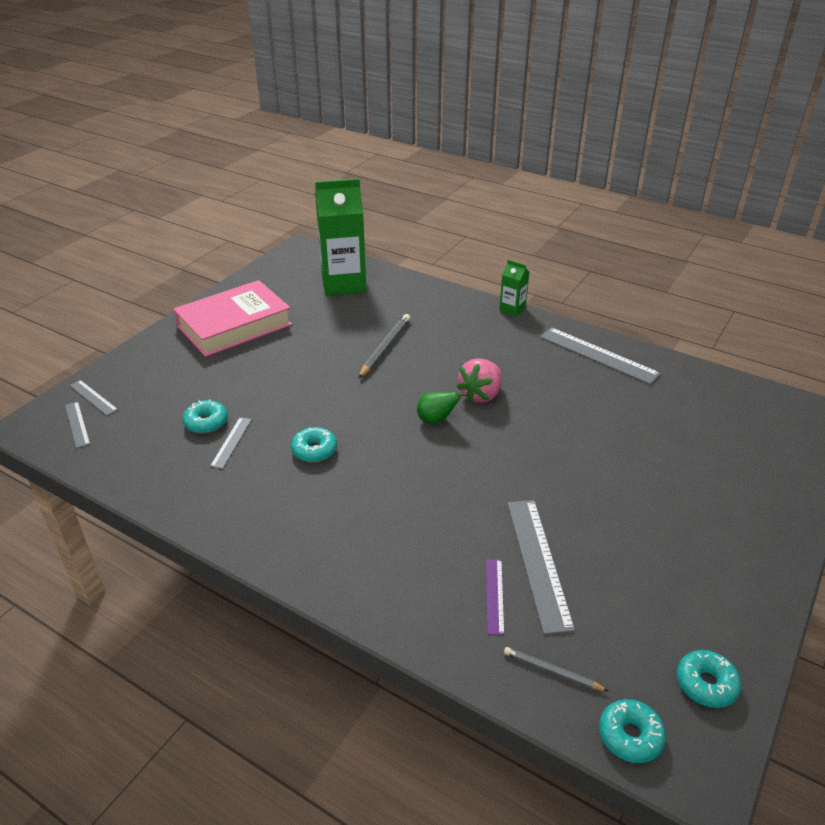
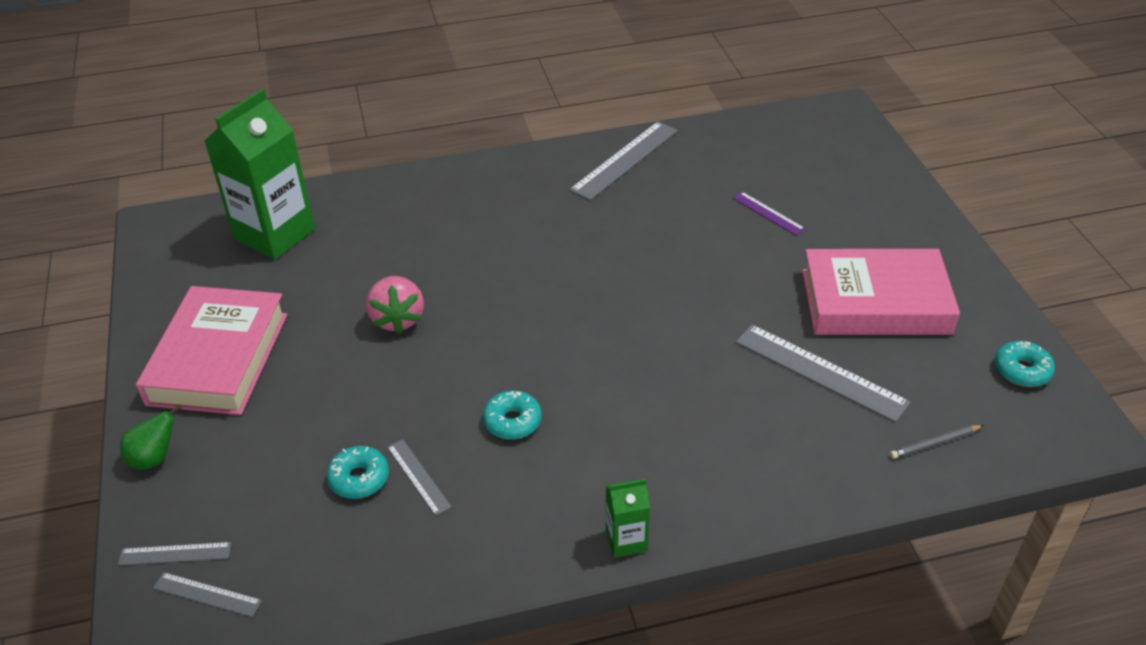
camera: 45 degrees left, 5 degrees up
(385, 348) = (426, 275): grey pencil -> none
(436, 420) = (578, 313): green pear -> green pear (155, 458)
(481, 395) = (581, 262): pink strawberry -> pink strawberry (397, 319)
(494, 595) = (827, 422): purple ruler -> purple ruler (768, 213)
(512, 309) = (490, 159): green carton -> green carton (626, 540)
(598, 355) = (625, 160): grey ruler -> grey ruler turned 45 degrees counterclockwise
(630, 736) = (1029, 444): turquoise donut -> none
(651, 550) = (875, 302): none -> pink book

